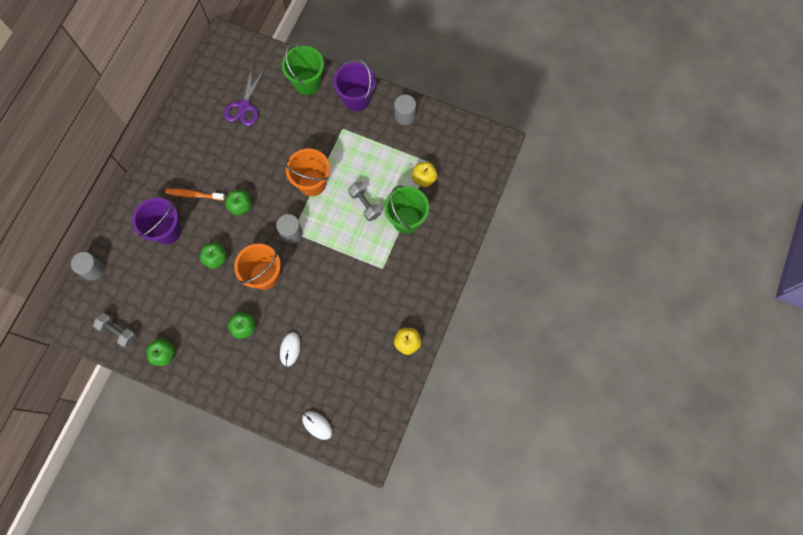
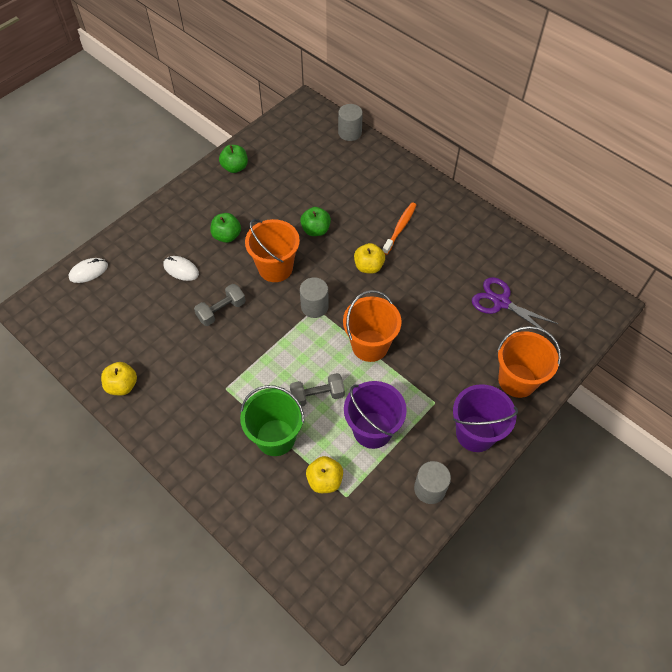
camera: 110 degrees right, 15 degrees down
(118, 332) = (276, 139): grey dumbbell -> grey dumbbell (221, 311)
(167, 231) = (367, 196): purple bucket -> purple bucket (372, 430)
(240, 206) = (368, 266): green apple -> yellow apple
(307, 83) = (517, 380): green bucket -> orange bucket

